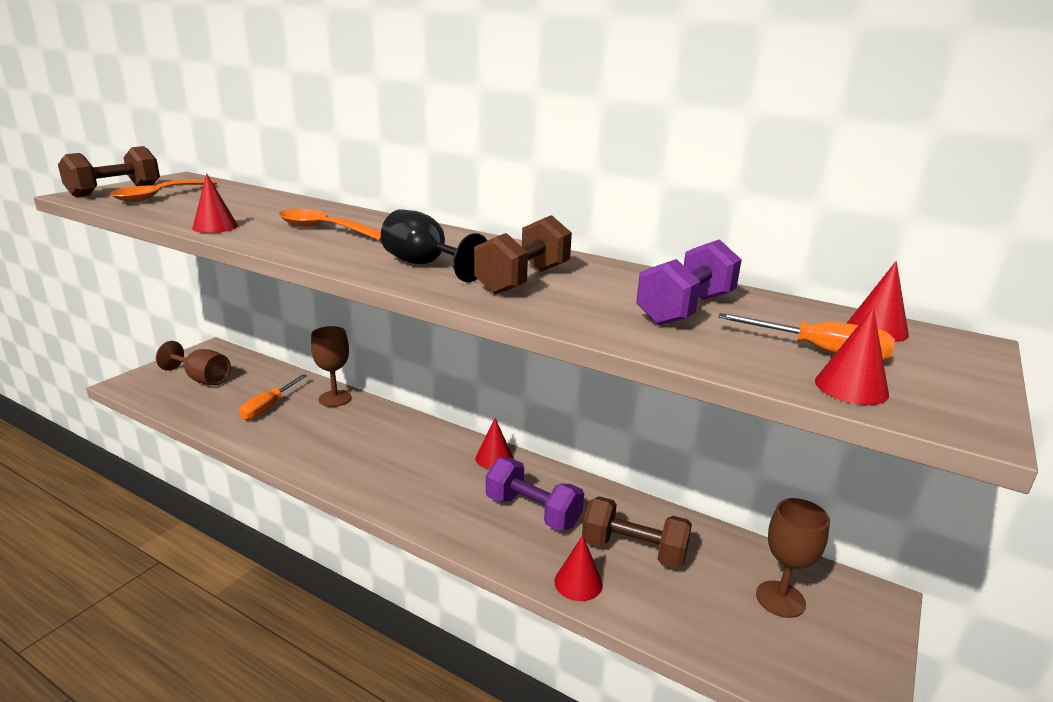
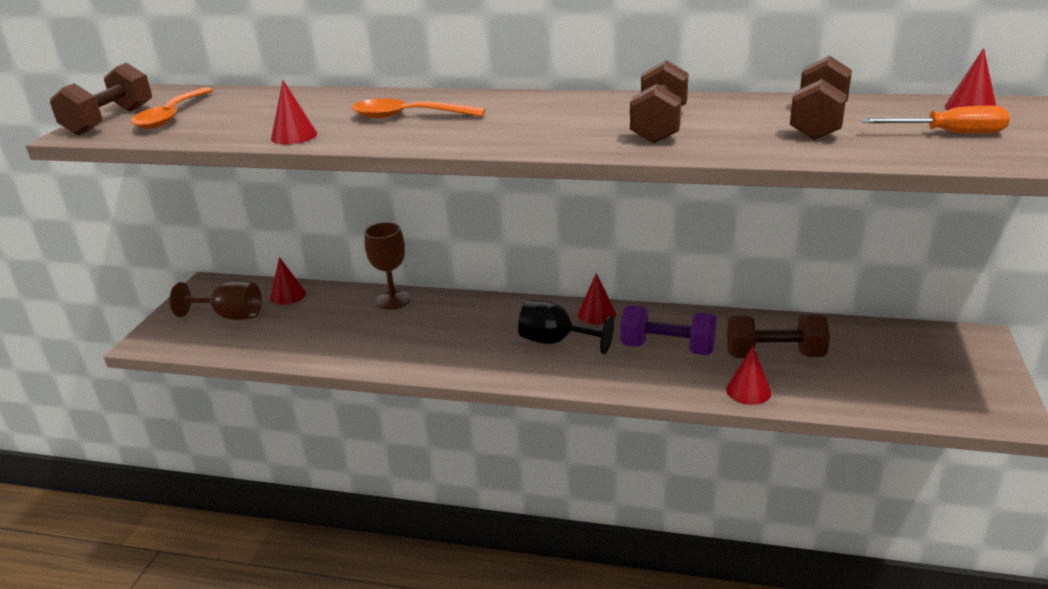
camera: 15 degrees left, 5 degrees up
(268, 407) = (331, 325): orange screwdriver -> none
(425, 265) = (556, 131): black goblet -> black goblet (556, 341)
(686, 309) = (818, 123): purple dumbbell -> brown dumbbell
(780, 599) = (910, 358): brown goblet -> none
(851, 387) = (995, 154): red cone -> red cone (288, 295)

